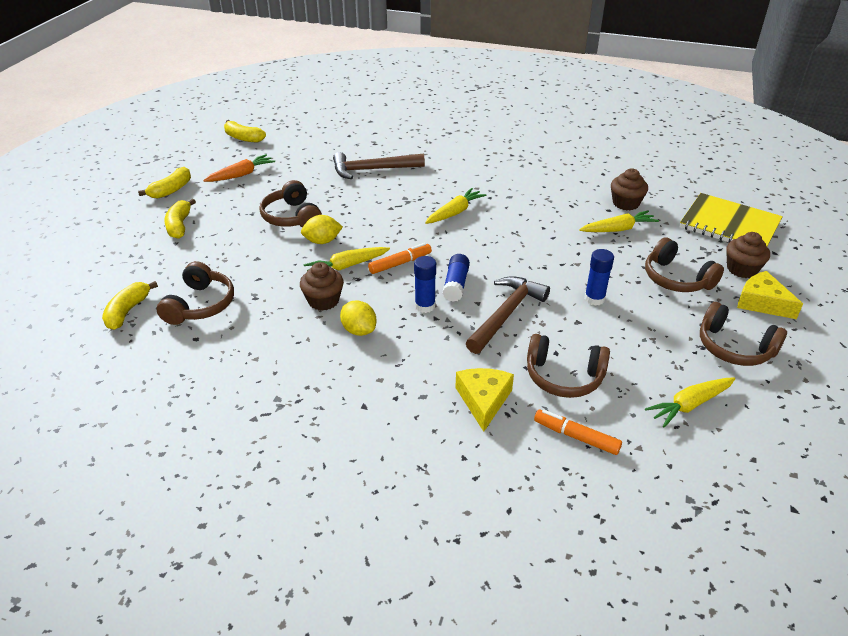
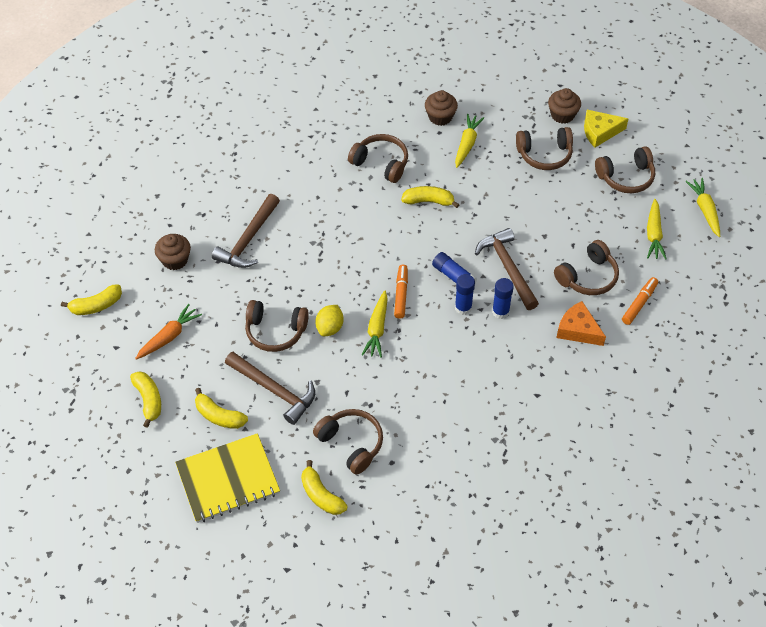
camera: 55 degrees left, 15 degrees up
(228, 241) = (274, 390): none -> brown hammer
(241, 175) = (169, 337): orange carrot -> orange carrot turned 45 degrees clockwise
(323, 301) = (409, 364): brown cupcake -> brown cupcake (175, 260)
(359, 330) = (459, 359): yellow lemon -> none
(455, 212) = (363, 223): yellow carrot -> yellow carrot (705, 210)
(483, 400) = (578, 330): yellow cheese -> orange cheese
(524, 235) = (428, 201): none -> yellow banana
(531, 195) = (381, 163): none -> brown headphones
(576, 437) = (639, 304): orange marker -> orange marker turned 150 degrees clockwise
(594, 299) = (529, 211): blue glue stick -> blue glue stick (500, 311)
(729, 225) = (513, 82): yellow notebook -> yellow notebook (228, 479)

